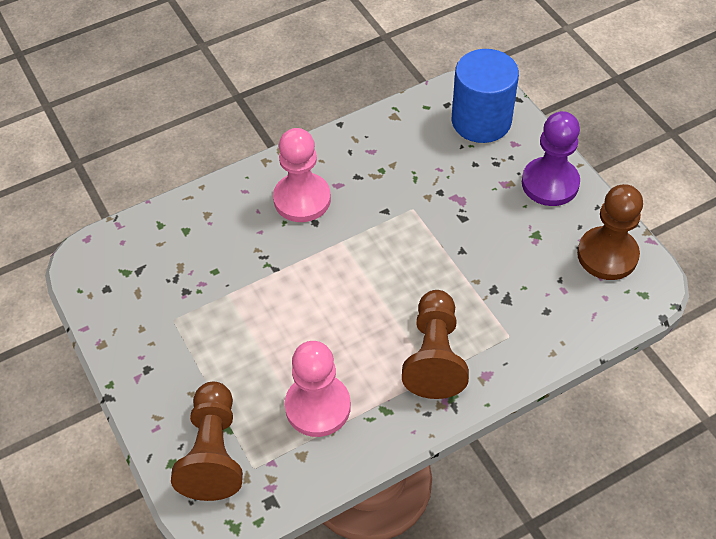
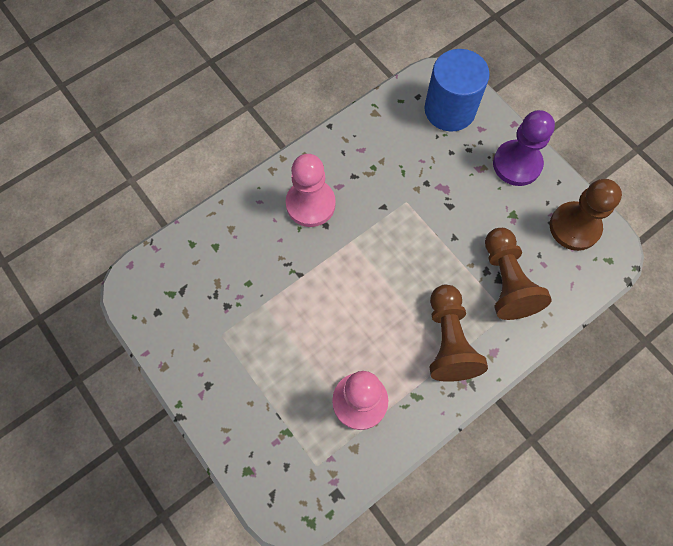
camera: 10 degrees left, 15 degrees up
(213, 452) = (280, 456): brown pawn -> brown pawn (506, 281)

